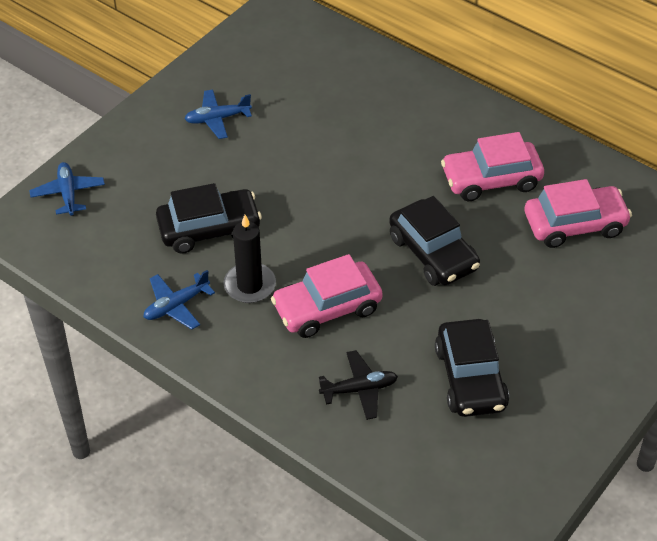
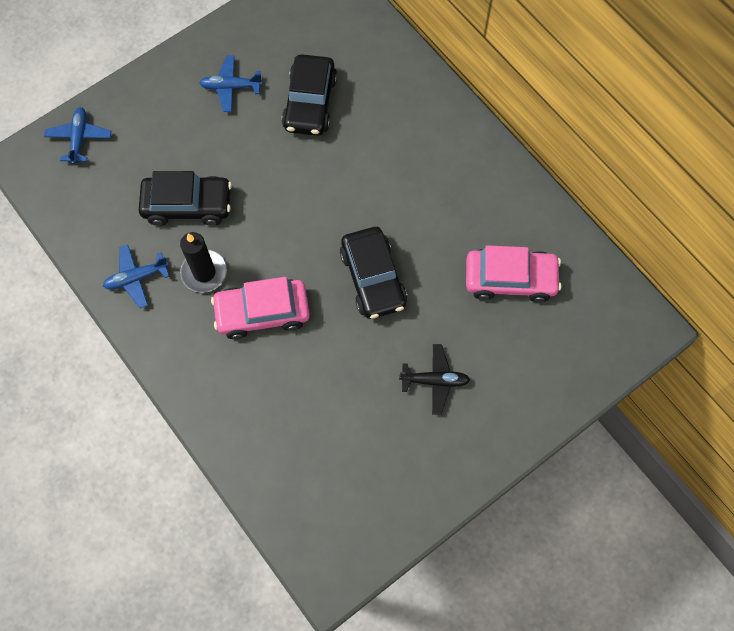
camera: 15 degrees right, 20 degrees up
(359, 389) = (263, 402): black plane -> black plane (435, 381)
(470, 378) = (360, 415): black car -> black car (310, 103)
(491, 179) = (452, 212): pink car -> none

